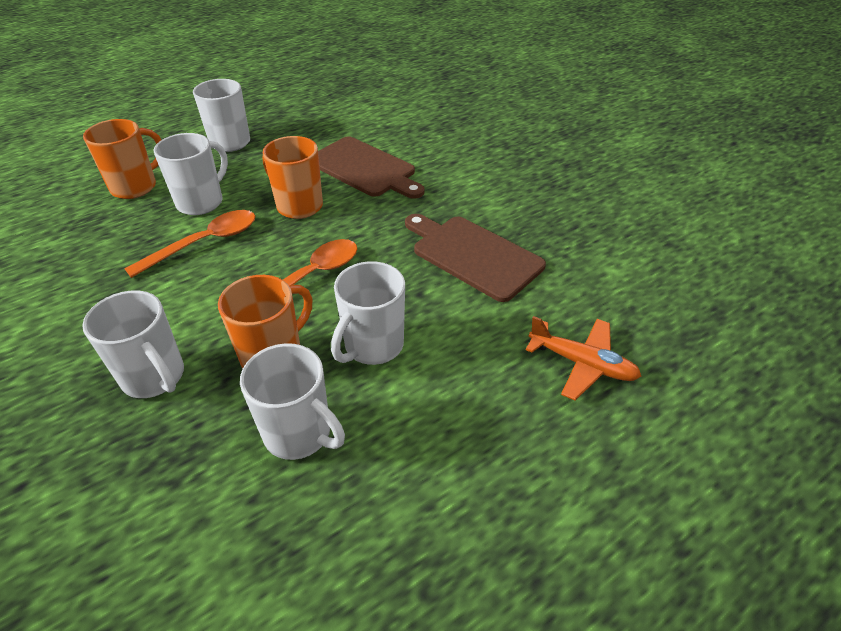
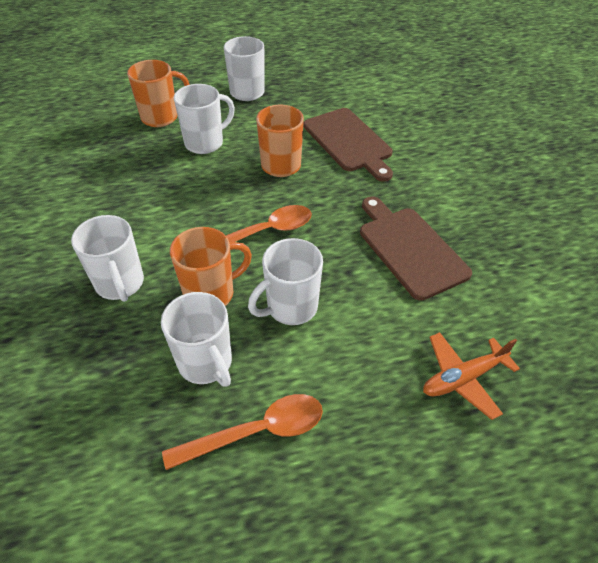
camera: 20 degrees right, 5 degrees up
(204, 243) = (195, 180): orange spoon -> orange spoon (256, 432)
(582, 364) = (463, 378): orange plane -> orange plane turned 105 degrees clockwise

